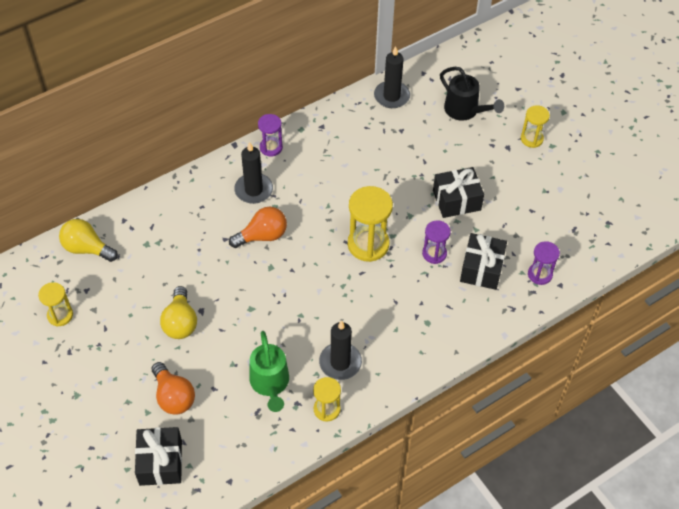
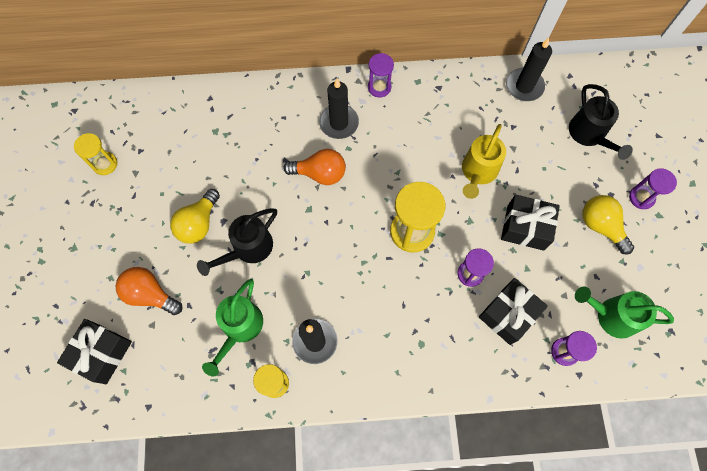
camera: 30 degrees right, 15 degrees up
(87, 248) = (163, 110): yellow light bulb -> yellow light bulb (600, 226)
(173, 396) = (150, 294): orange light bulb -> orange light bulb turned 120 degrees clockwise
(237, 322) = (248, 249): none -> black watering can
(394, 177) = (478, 173): none -> yellow watering can
(531, 139) = (641, 197): yellow hourglass -> purple hourglass
(558, 233) = (610, 316): none -> green watering can

